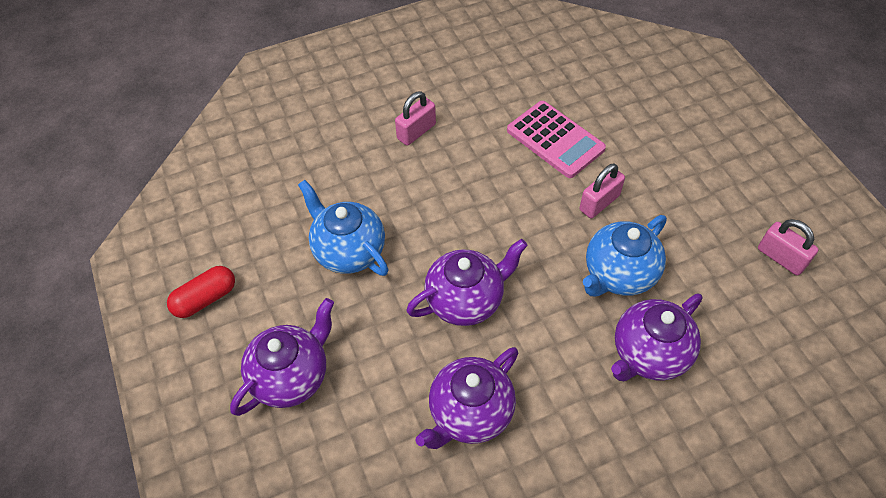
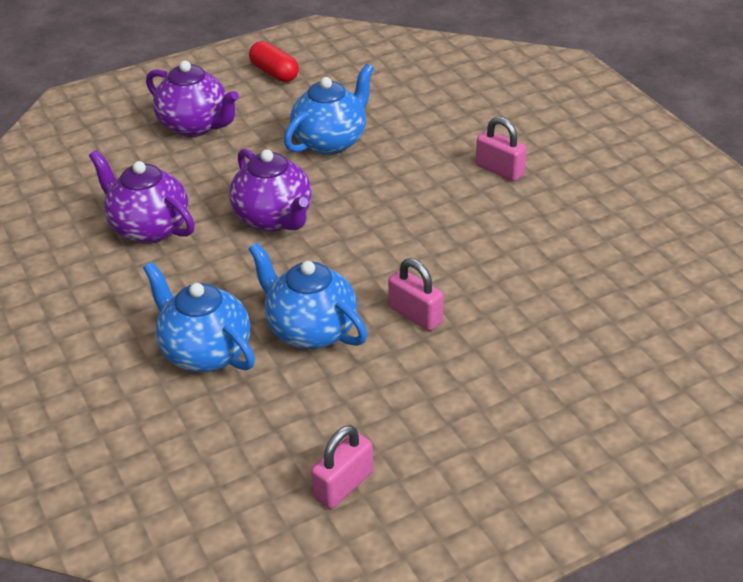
camera: 85 degrees right, 15 degrees down
(555, 140) = (512, 277): pink calculator -> none
(649, 354) = (205, 352): purple teapot -> blue teapot

